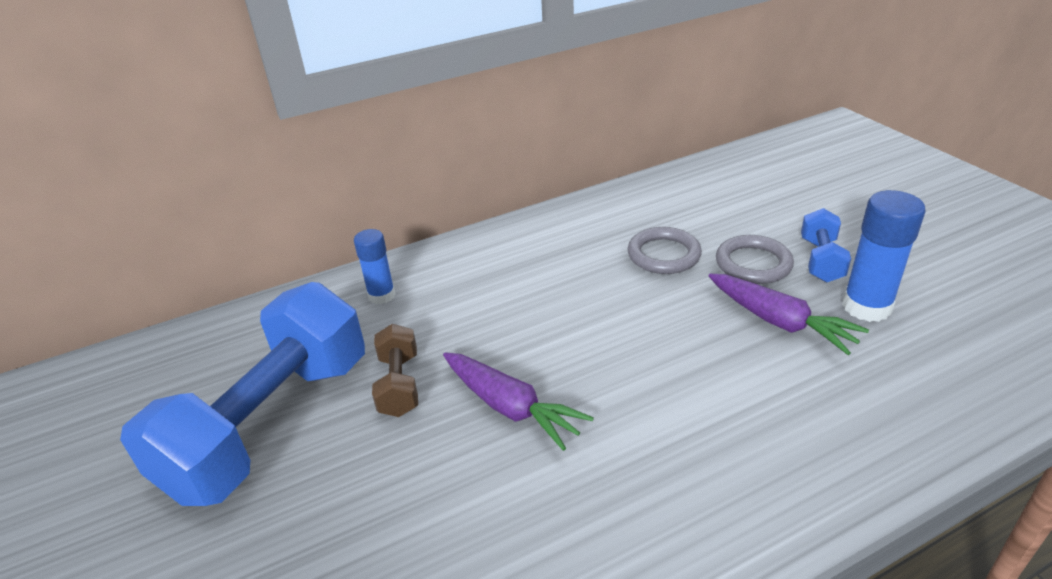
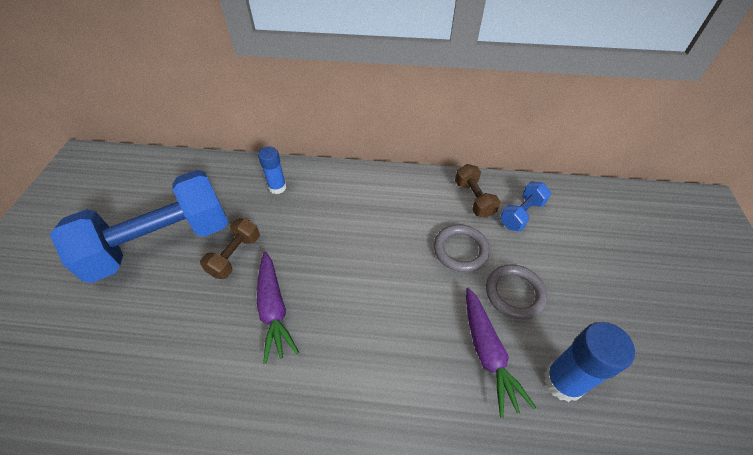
camera: 30 degrees right, 15 degrees up
(631, 208) = (474, 199): none -> brown dumbbell
(821, 260) = (567, 319): blue dumbbell -> blue dumbbell (521, 214)

